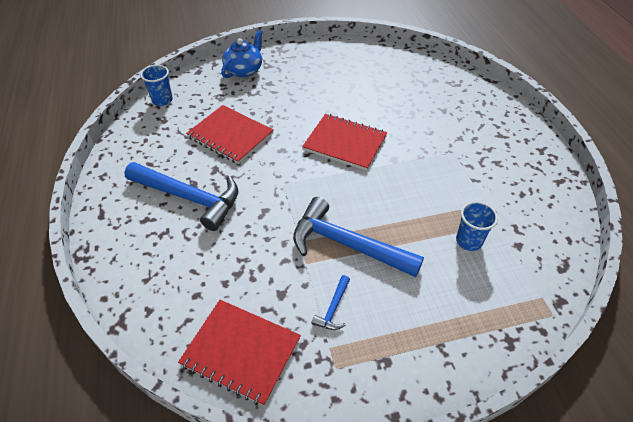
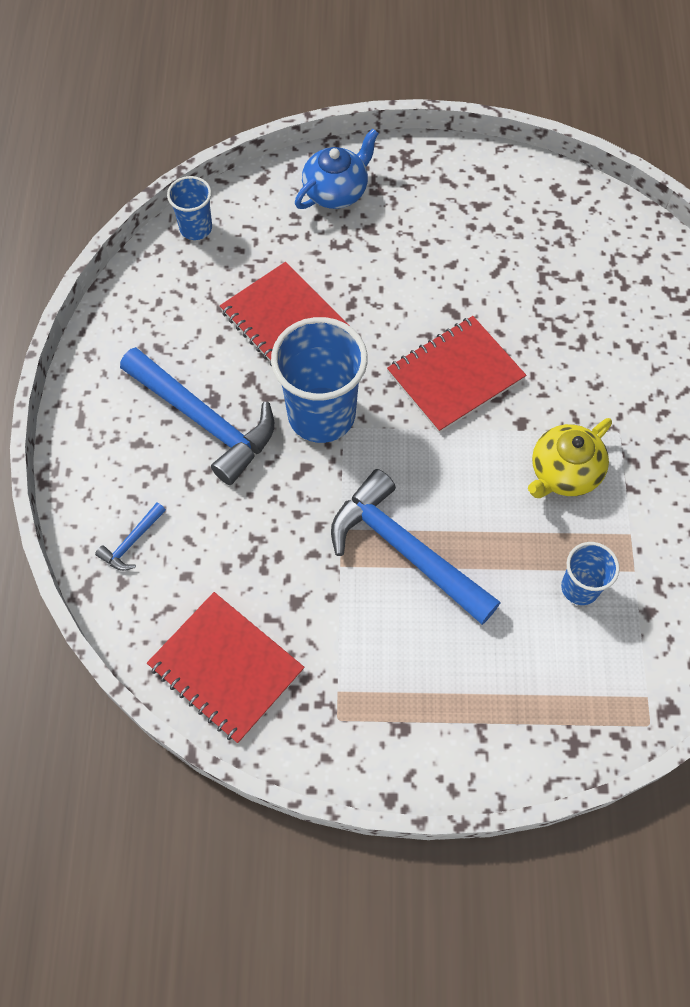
camera: 15 degrees right, 15 degrees up
(267, 179) = (321, 415): none -> blue cup
(333, 308) = (358, 640): blue hammer -> blue hammer (132, 542)
(345, 143) = (455, 376): red notebook -> red notebook turned 75 degrees counterclockwise
(430, 180) = (563, 472): none -> yellow teapot

